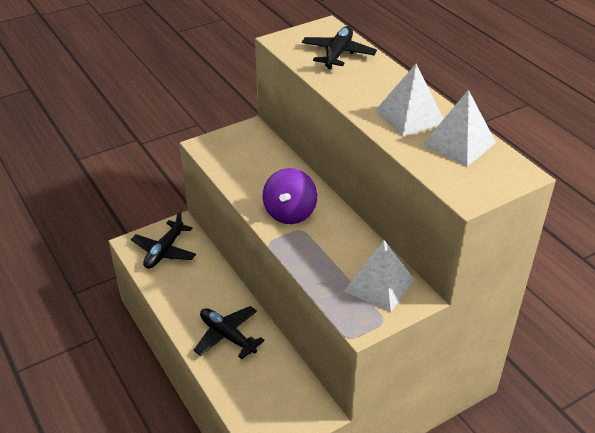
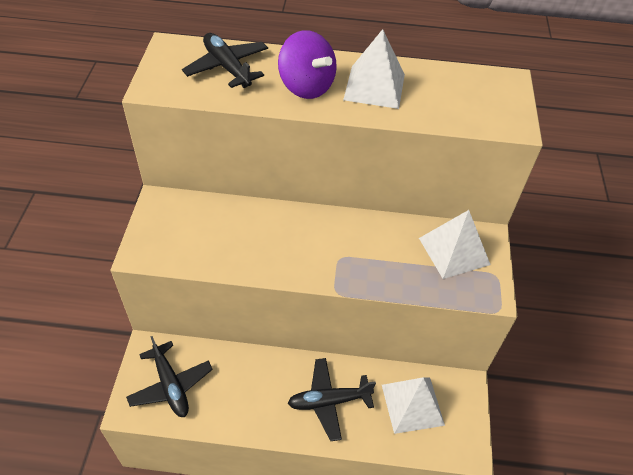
camera: 55 degrees left, 10 degrees up
(290, 213) = (311, 251): purple spinning top -> purple spinning top (306, 86)
(459, 143) = (441, 85): white pyramid -> white pyramid (412, 404)

